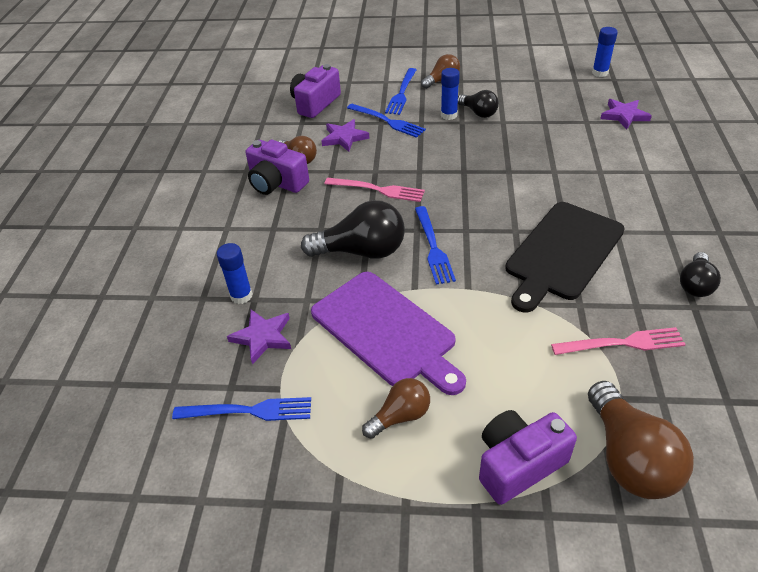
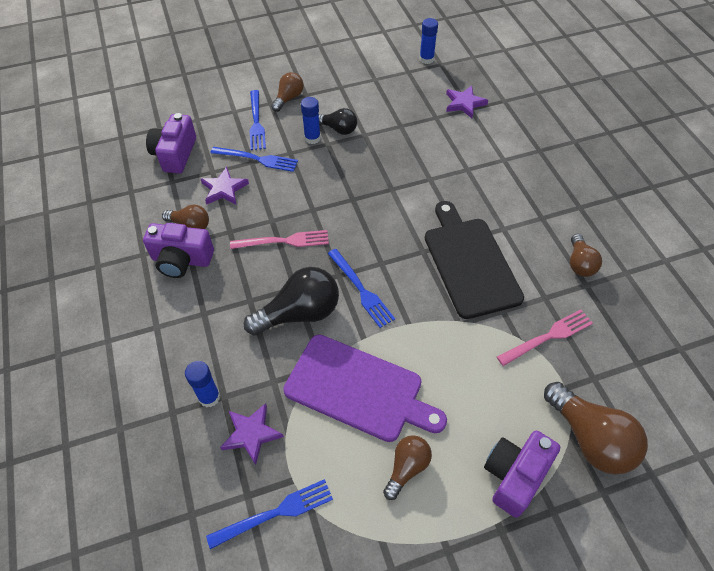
camera: 25 degrees left, 10 degrees up
(562, 253) = (470, 263): black cutting board -> black cutting board turned 150 degrees clockwise
(695, 284) = (580, 263): black light bulb -> brown light bulb

